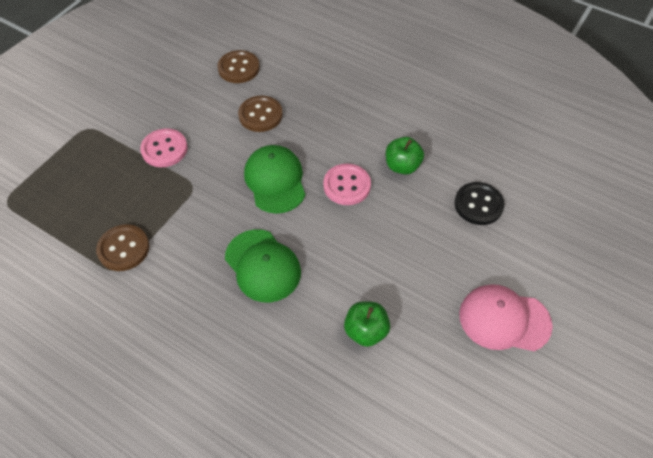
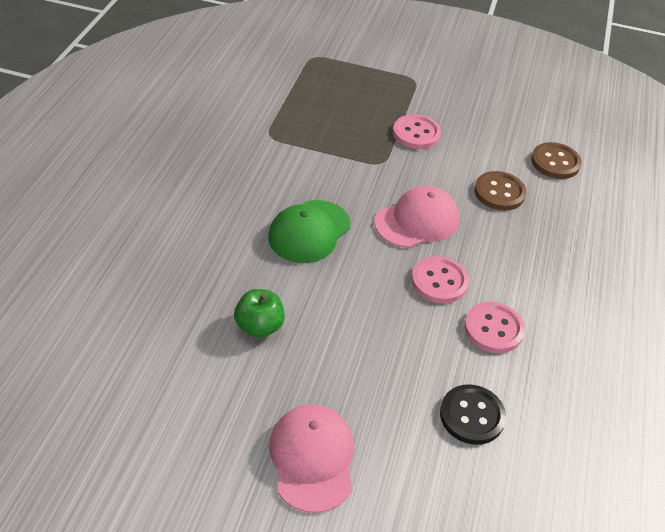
camera: 70 degrees right, 10 degrees down
(123, 249) = (293, 135): brown button -> none
(275, 180) = (417, 221): green cap -> pink cap
(402, 166) = (493, 329): green apple -> pink button

